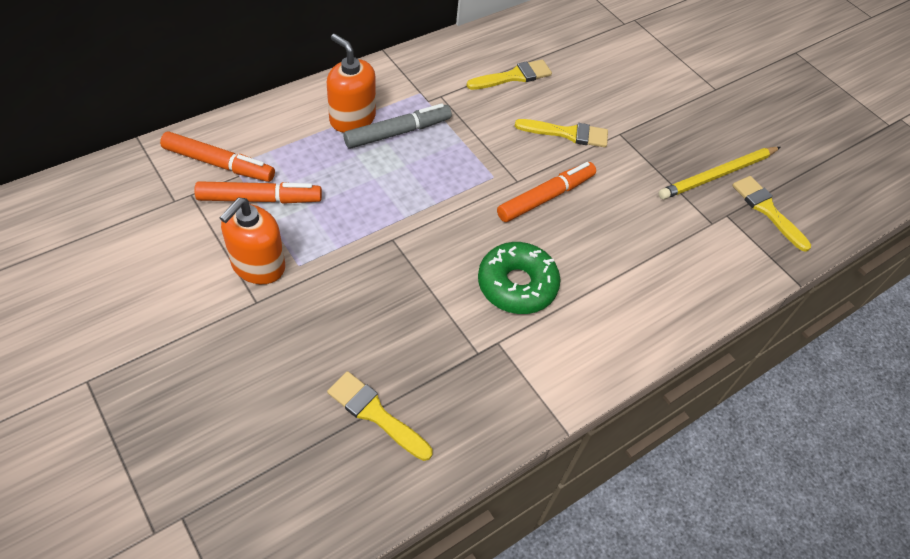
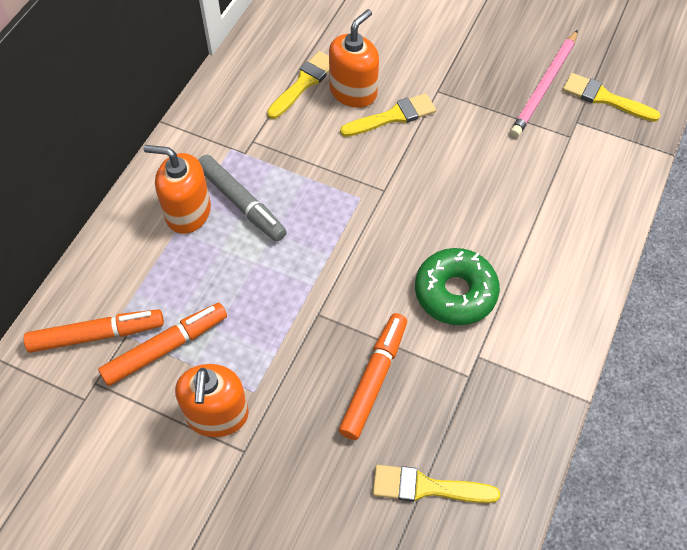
camera: 25 degrees left, 5 degrees up
(397, 132) = (241, 203): grey marker -> grey marker turned 105 degrees clockwise
(545, 197) = (419, 192): orange marker -> orange marker (373, 379)
(548, 101) = (353, 92): none -> orange soap dispenser
(718, 175) = (544, 86): yellow pencil -> pink pencil

